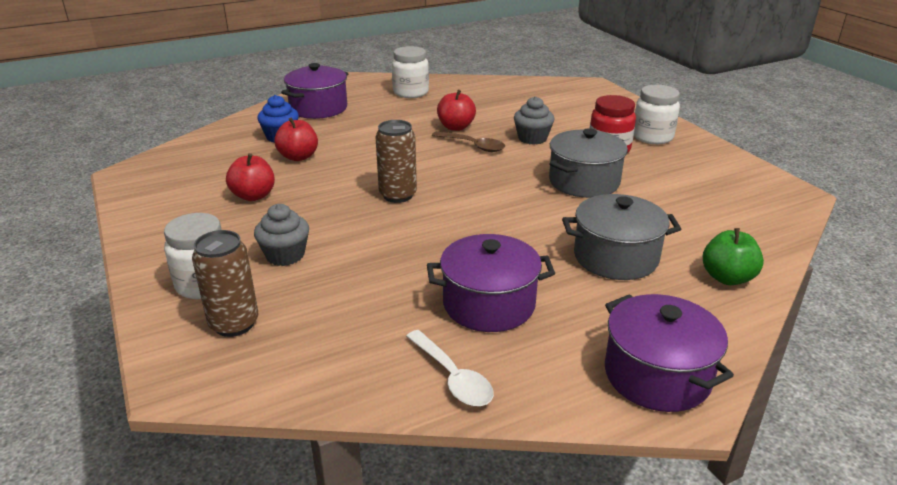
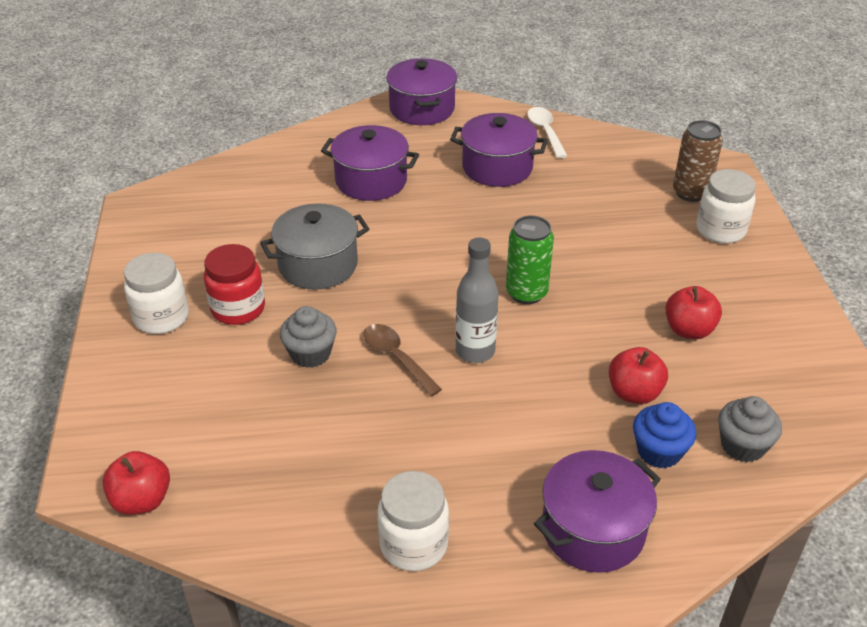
camera: 160 degrees left, 10 degrees up
(285, 255) = (652, 243): grey cupcake -> grey cupcake (742, 445)
(398, 195) = (526, 293): brown can -> green can
(420, 157) = (475, 351): none -> grey bottle
(456, 127) = (395, 408): red apple -> red apple (142, 500)
(615, 257) = (371, 181): grey pot -> purple pot
(727, 278) = (306, 149): green apple -> none

